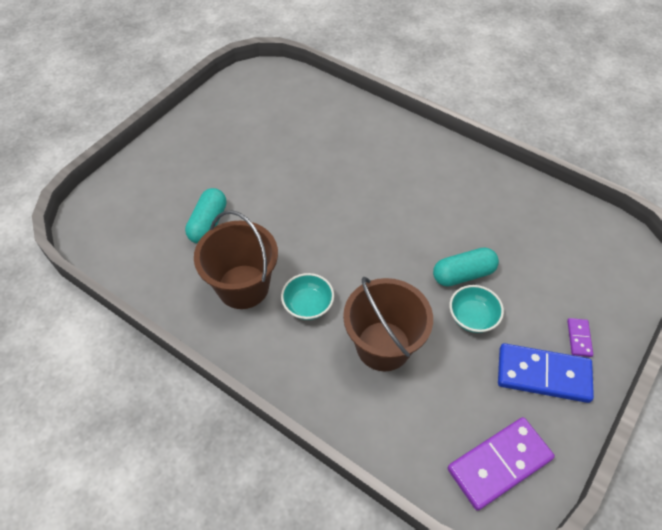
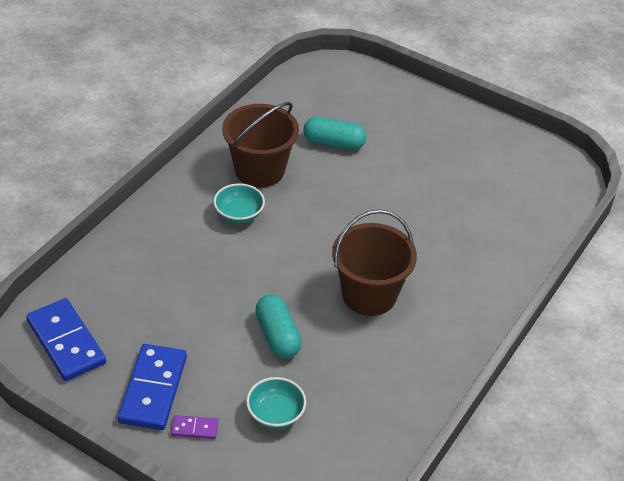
camera: 85 degrees right, 10 degrees down
(383, 346) = (192, 267): brown bucket -> brown bucket (369, 295)
(472, 317) = (223, 338): turquoise bowl -> turquoise bowl (275, 414)
(499, 463) = (66, 342): purple domino -> blue domino

